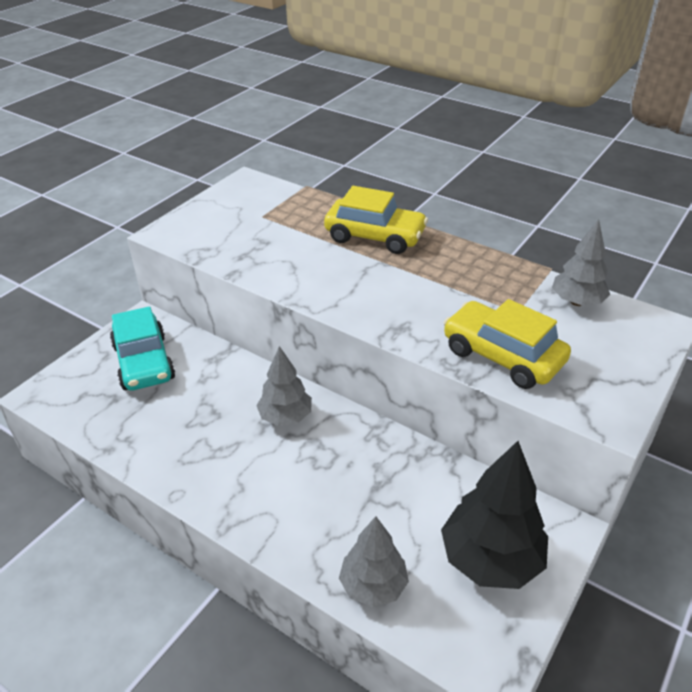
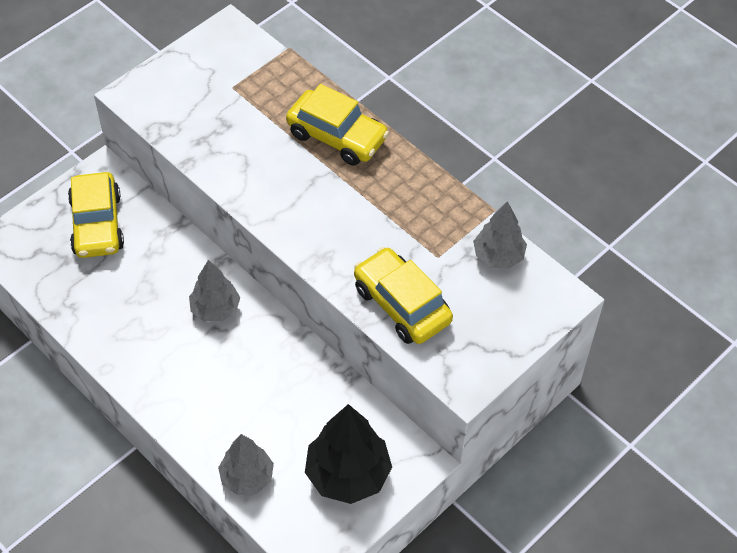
camera: 10 degrees right, 15 degrees up
(144, 362) = (97, 224): turquoise car -> yellow car

